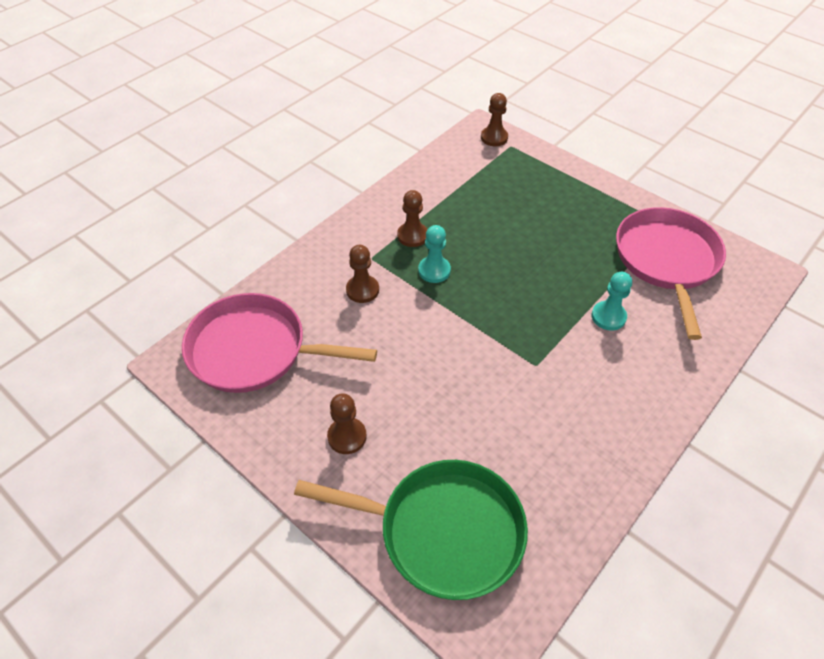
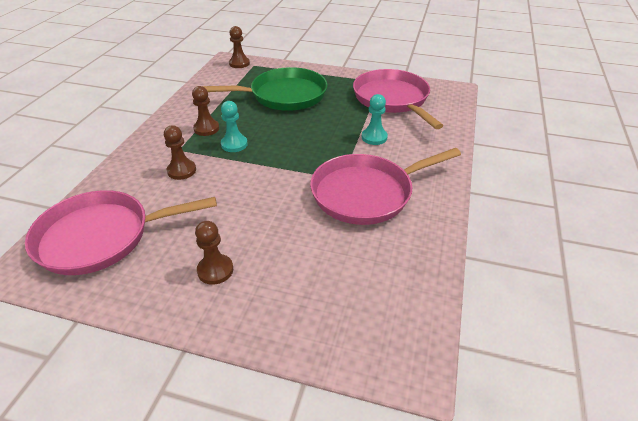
camera: 25 degrees left, 10 degrees down
(444, 531) = (332, 307): green pan -> green pan (284, 95)
(554, 399) = (366, 193): none -> pink pan

